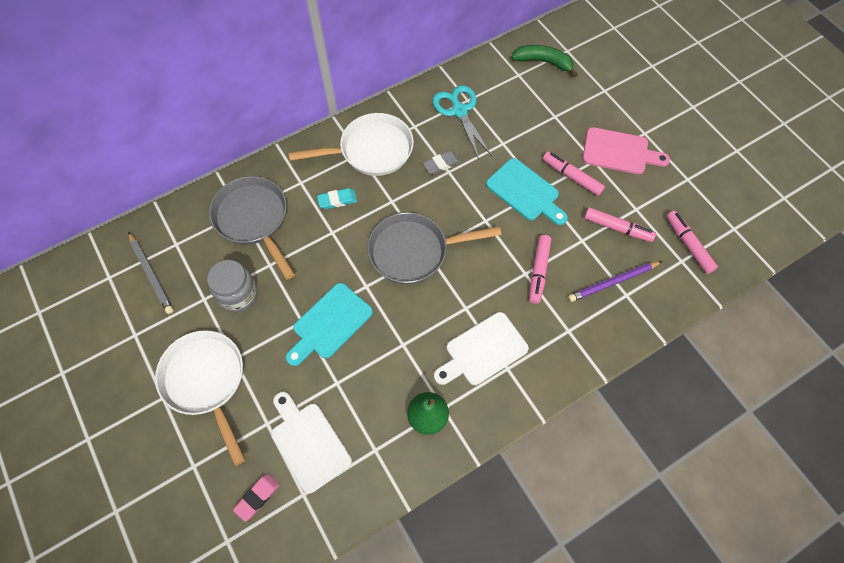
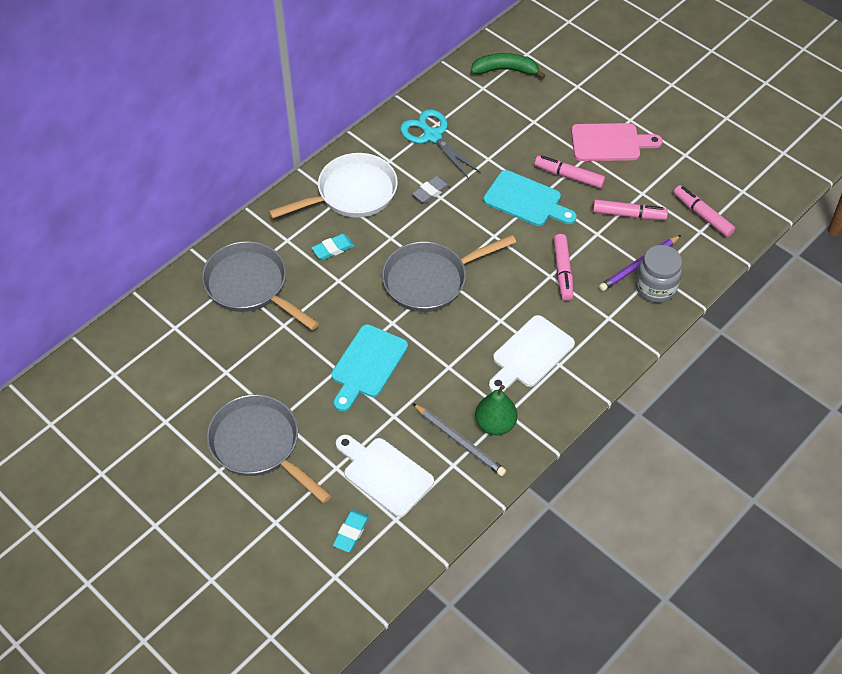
camera: 15 degrees left, 10 degrees down
(151, 274) = (159, 361): grey pencil -> grey pencil (459, 441)
(206, 382) = (259, 445): white pan -> grey pan
(238, 294) = (261, 360): grey jar -> grey jar (655, 287)
(257, 497) = (351, 532): pink eraser -> turquoise eraser

